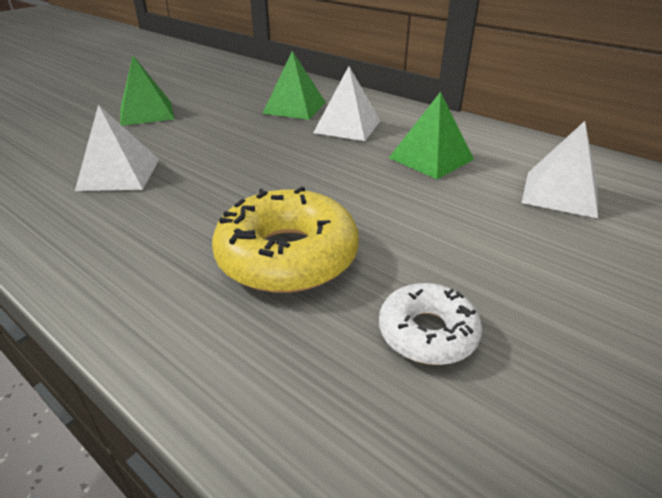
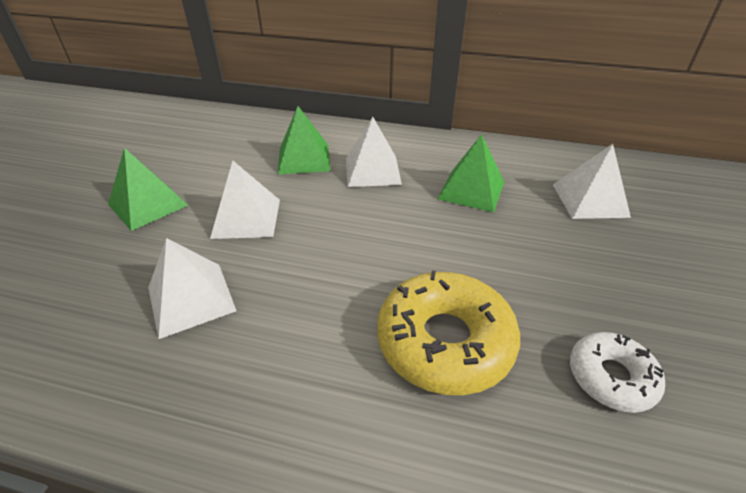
camera: 25 degrees left, 5 degrees up
(208, 136) = (246, 218): none -> white pyramid

